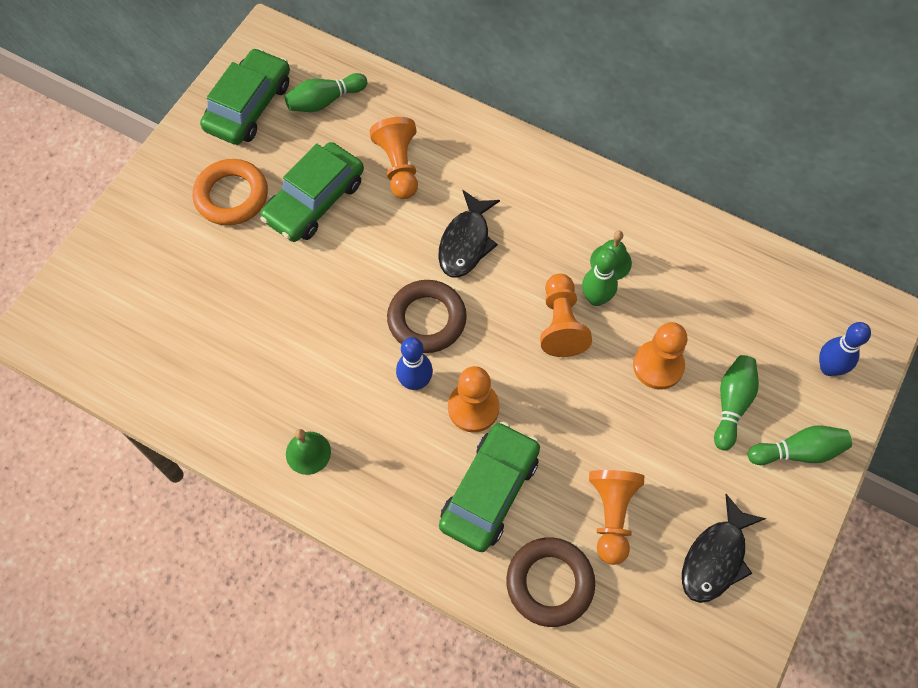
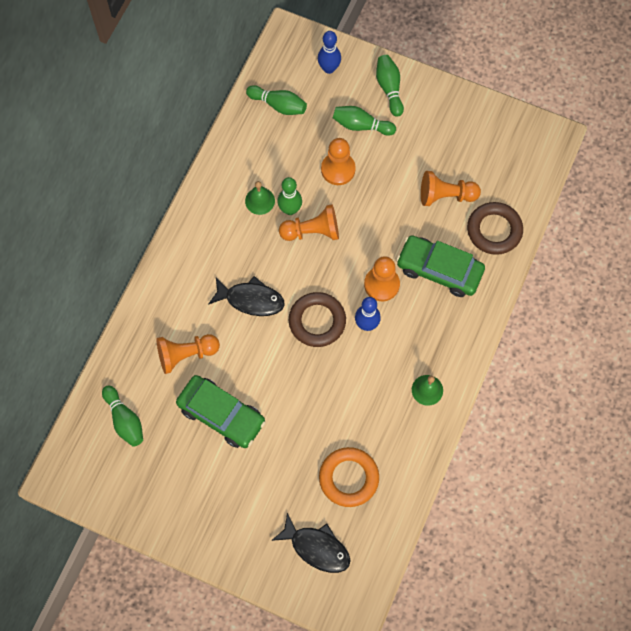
camera: 95 degrees left, 5 degrees up
(231, 196) = (221, 480): orange ring -> orange ring (348, 478)
(249, 106) = (132, 481): green car -> none
(716, 558) = (464, 136): black fish -> black fish (316, 547)
(762, 295) = (278, 105): none -> green bowling pin

